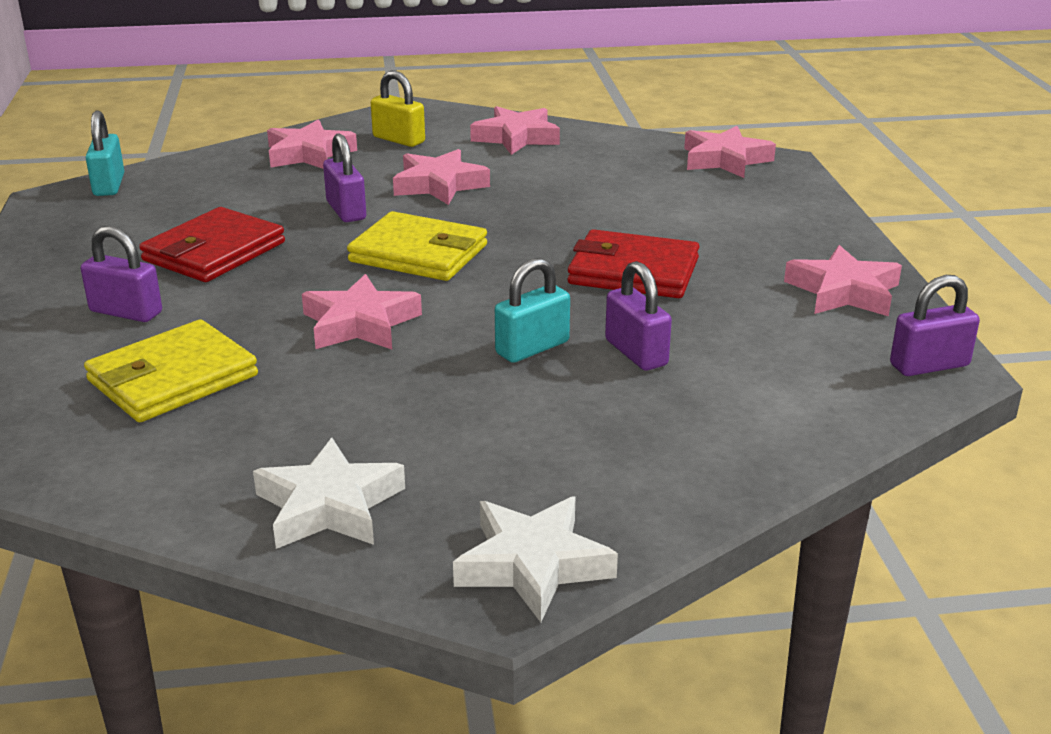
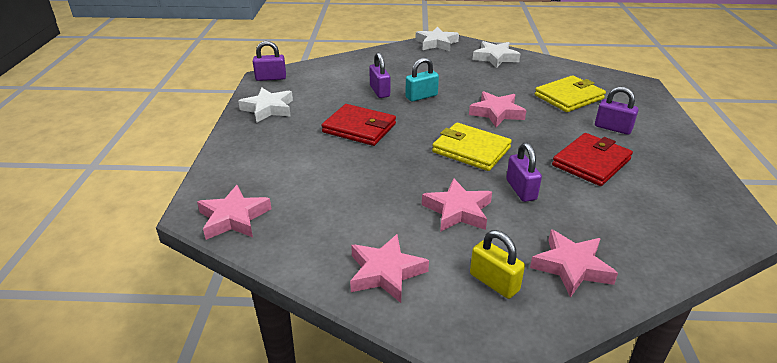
camera: 170 degrees left, 5 degrees up
(109, 185) = (716, 238): turquoise padlock -> none
(843, 291) = (268, 109): pink star -> white star

